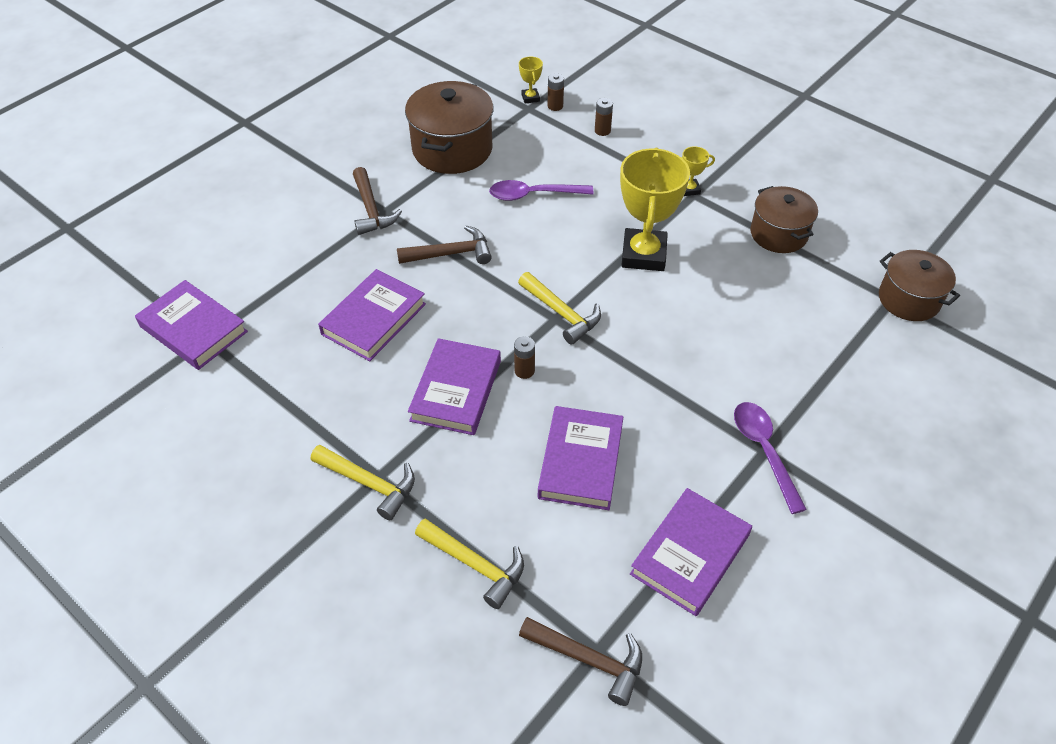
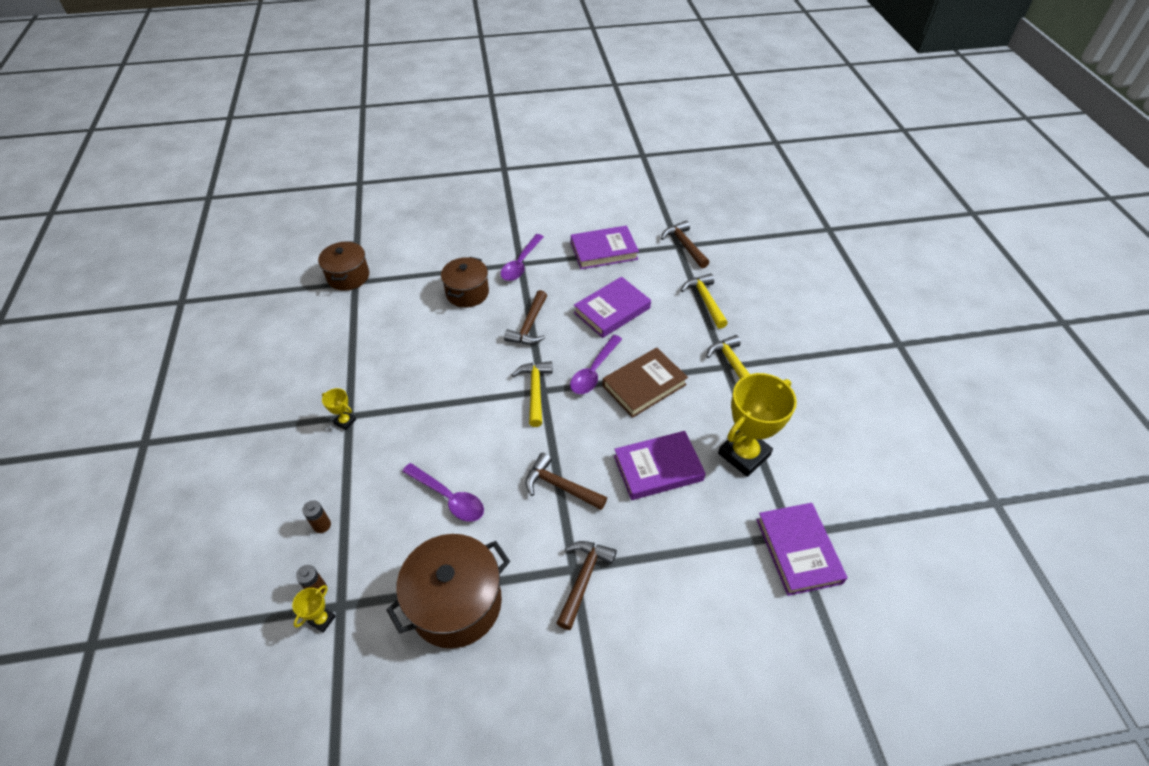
camera: 140 degrees left, 0 degrees up
(456, 390) = (644, 385): purple book -> brown book
(524, 371) = (594, 371): brown battery -> purple spoon
(643, 254) = (440, 395): yellow trophy -> yellow trophy (744, 454)
(650, 375) = (529, 326): none -> brown hammer
(778, 234) = (346, 353): brown pot -> brown pot (467, 293)

